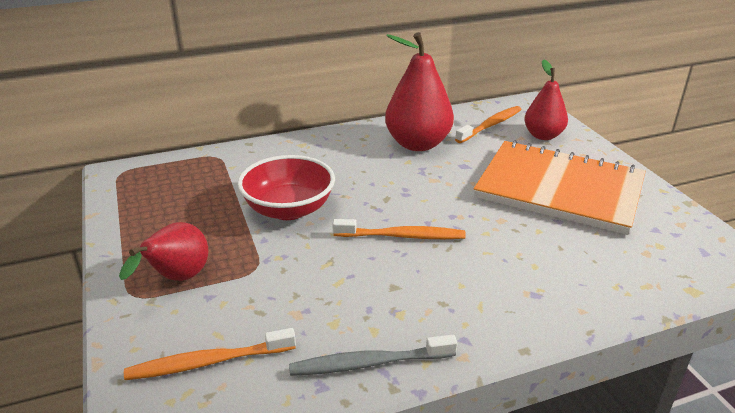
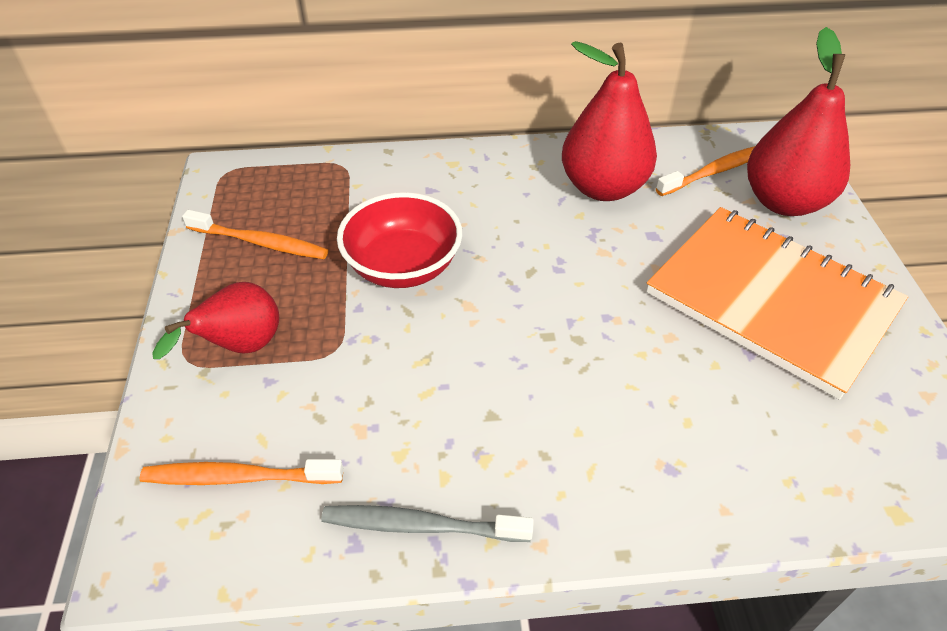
camera: 15 degrees right, 15 degrees up
(402, 236) = (529, 337): orange toothbrush -> orange toothbrush (260, 242)
(543, 136) = (783, 202): red pear -> red pear, size x1.57

